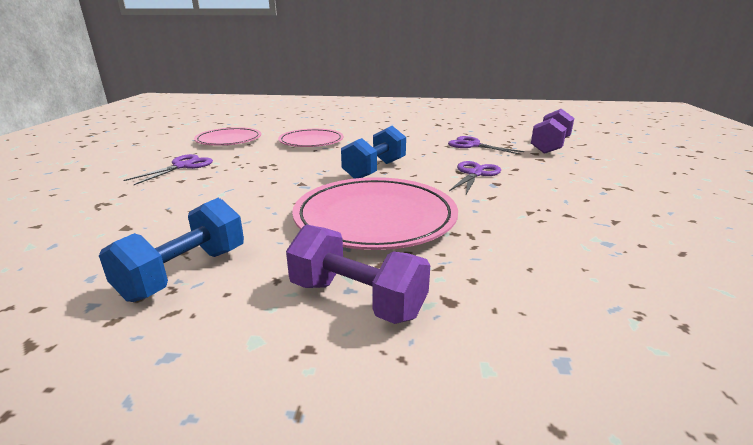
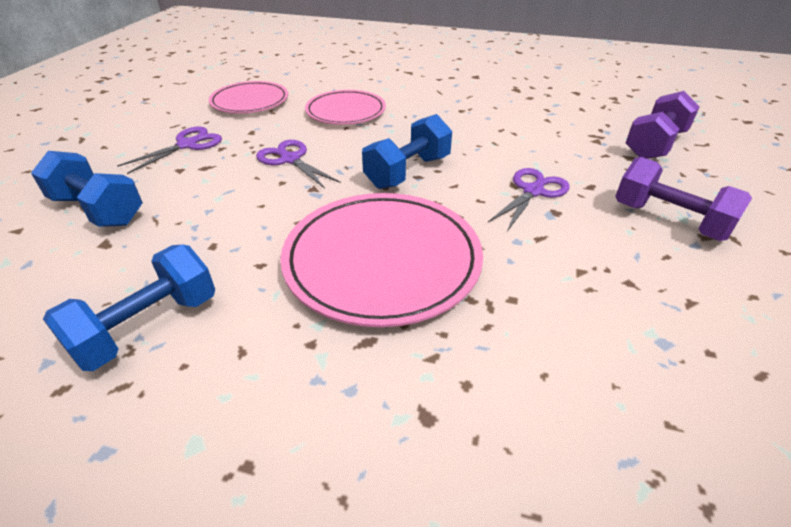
camera: 10 degrees right, 15 degrees up
(113, 208) = (98, 210): none -> blue dumbbell
(357, 299) = (320, 397): purple dumbbell -> purple dumbbell (669, 220)
(473, 145) = (549, 135): purple scissors -> purple scissors (290, 159)

